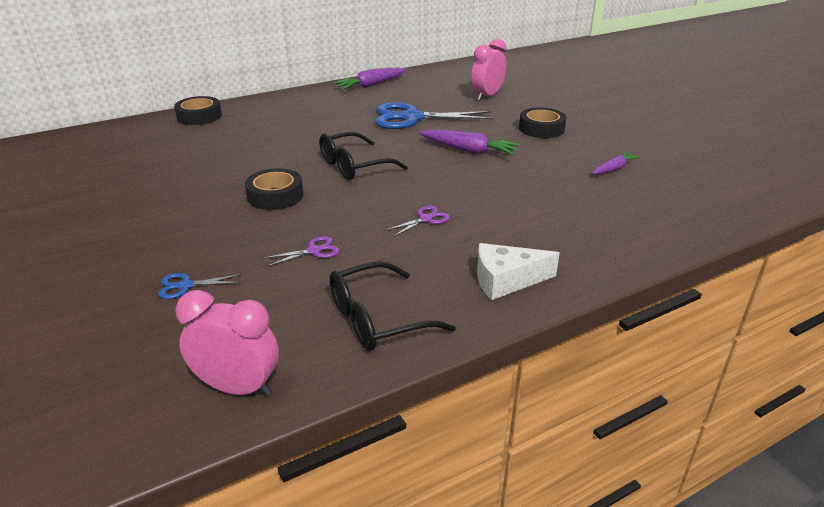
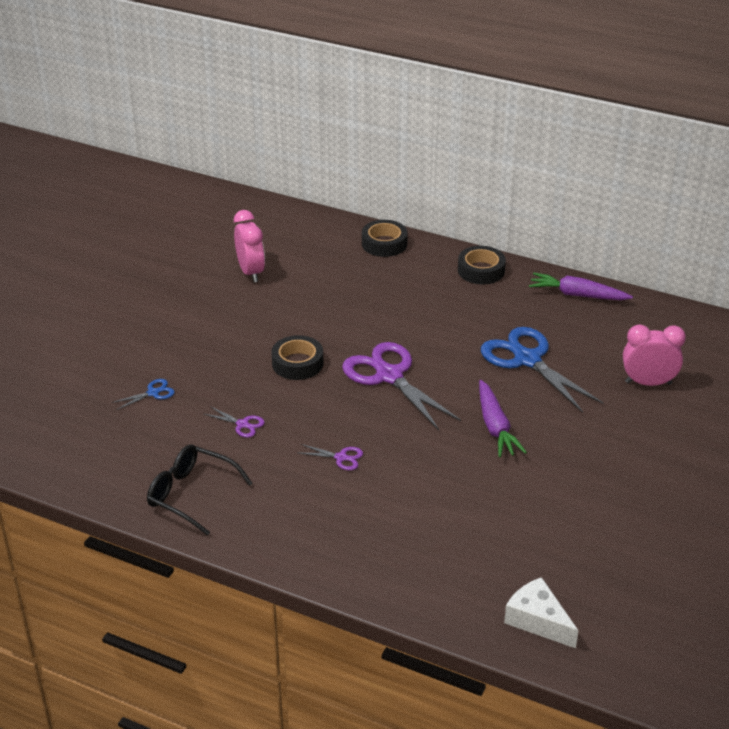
camera: 55 degrees right, 5 degrees up
(185, 286) = (153, 393): blue scissors -> blue scissors turned 105 degrees clockwise
(237, 388) = (83, 471): pink clock -> pink clock (250, 272)
(354, 166) = (389, 376): black glasses -> purple scissors
(506, 280) = (292, 537): white cheese -> white cheese (538, 620)
(541, 129) = (604, 454): black tape -> black tape (481, 270)
(614, 169) = (561, 536): purple carrot -> none

